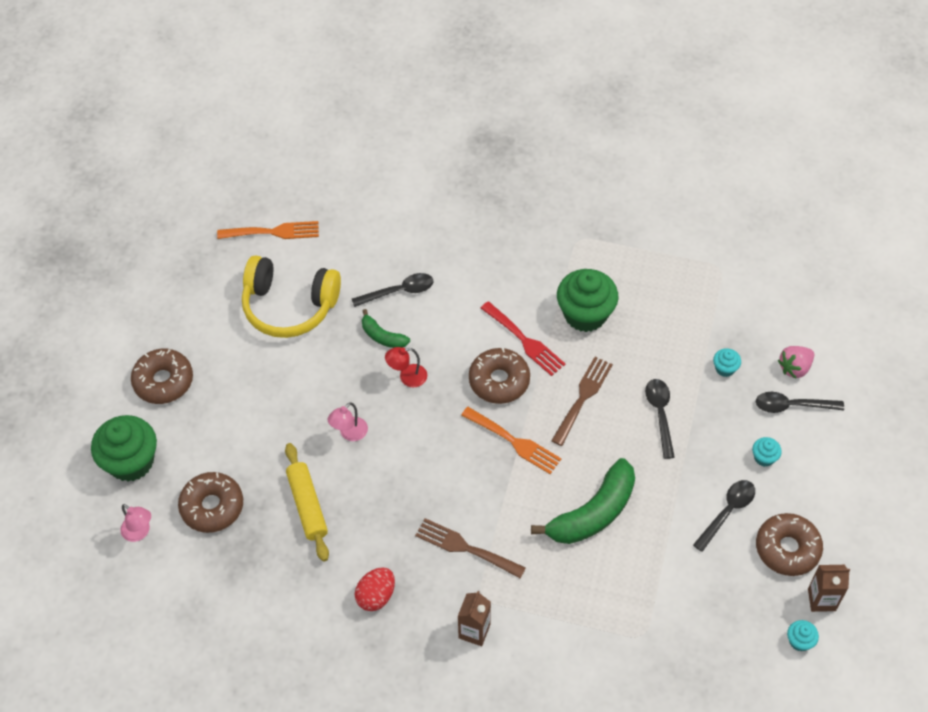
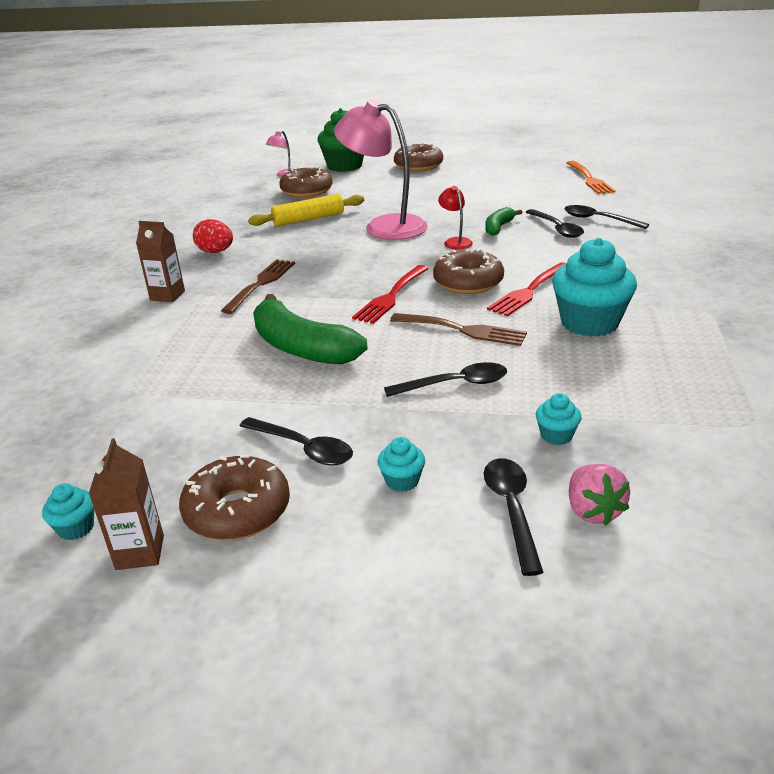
camera: 85 degrees right, 25 degrees down
(289, 306) = (513, 192): yellow headphones -> none
(349, 433) = (384, 226): pink lamp -> pink lamp, size x2.29
(386, 254) = (598, 220): none -> black spoon
(514, 442) = (391, 296): orange fork -> red fork
(585, 314) = (589, 323): green cupcake -> turquoise cupcake
(794, 368) = (592, 511): pink strawberry -> pink strawberry turned 150 degrees counterclockwise

